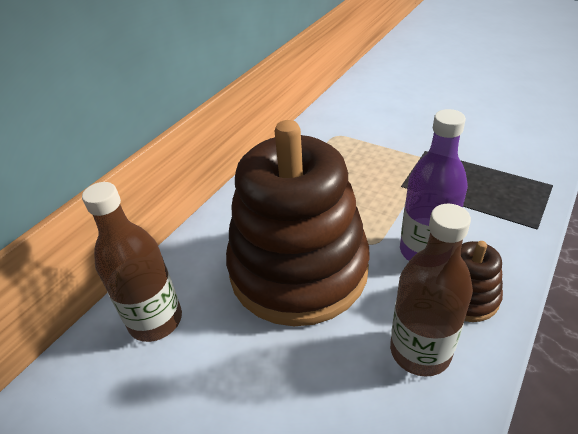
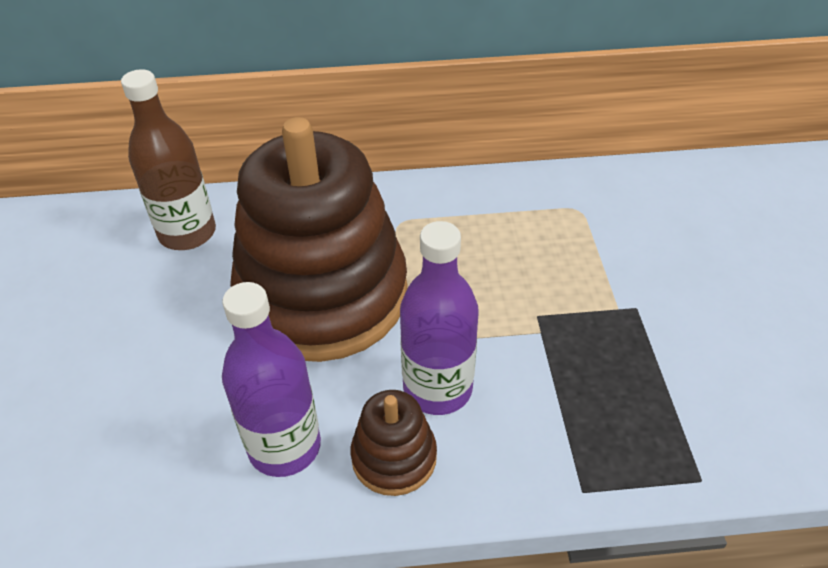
camera: 50 degrees right, 5 degrees up
(420, 351) = (284, 446): brown bottle -> purple bottle

